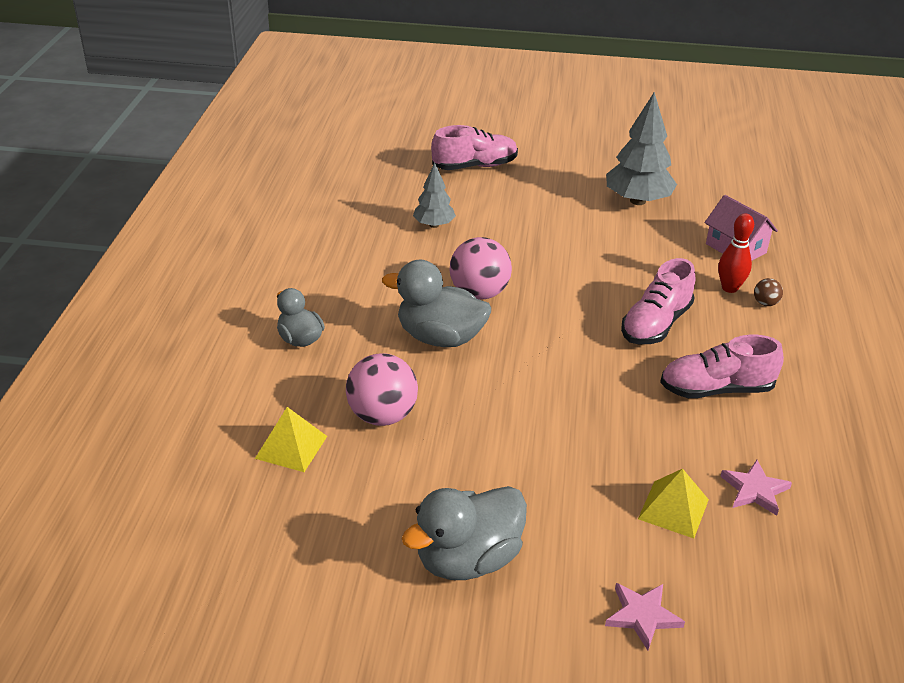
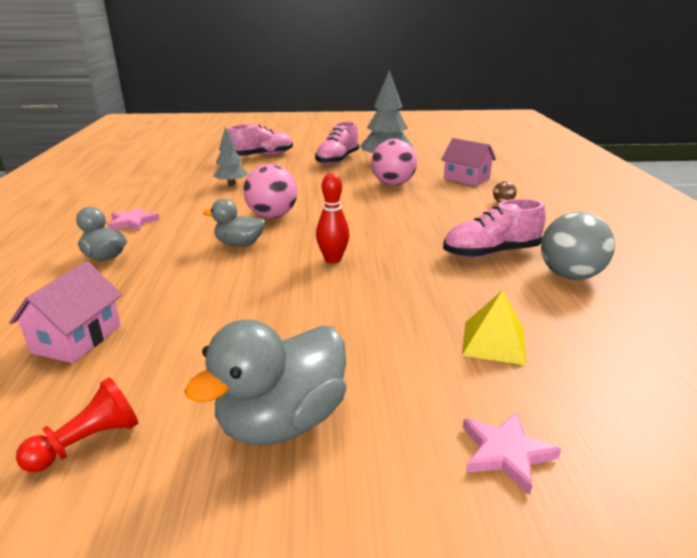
camera: 10 degrees left, 10 degrees down
(291, 447) = (77, 339): yellow pyramid -> pink house
(317, 553) = (88, 442): none -> red pawn
(382, 415) = (182, 302): pink ball -> pink ball (393, 184)
(440, 338) = (239, 244): grey duck -> grey duck, size x0.61
(655, 324) = (423, 220): pink shoe -> pink shoe (337, 160)
(729, 288) = (472, 197): red bowling pin -> red bowling pin (333, 259)
(754, 490) = (562, 317): pink star -> pink star (132, 222)
(790, 435) = (570, 275): none -> grey ball

